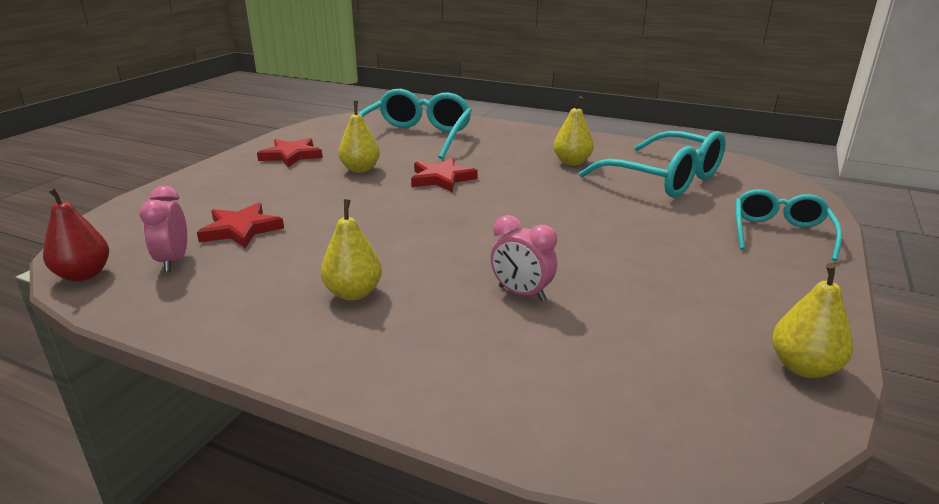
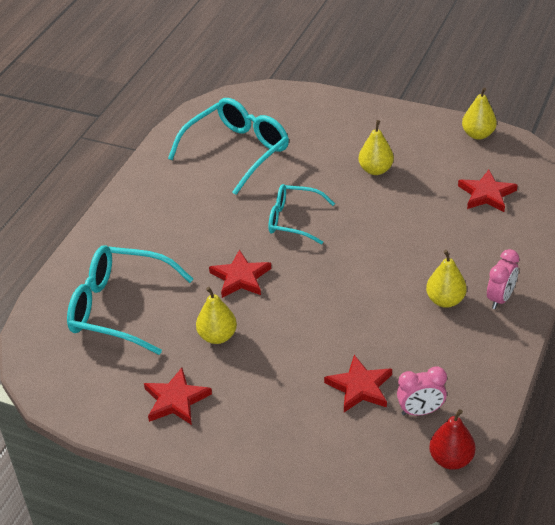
camera: 90 degrees left, 15 degrees up
(522, 293) = (430, 225): pink clock -> pink clock (500, 298)
(572, 162) = (199, 199): yellow pear -> yellow pear (375, 170)
(609, 358) = (486, 194): none -> red star
(780, 233) = (331, 114): turquoise glasses -> turquoise glasses (293, 220)

